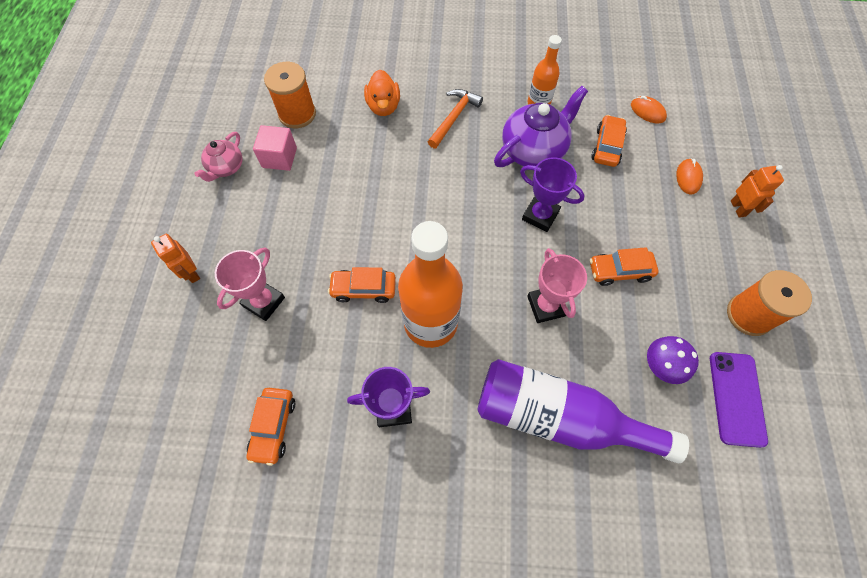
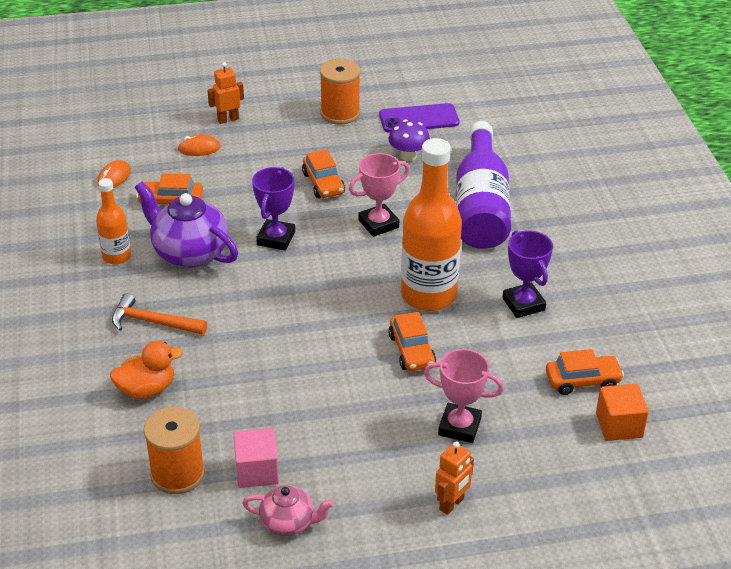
camera: 105 degrees left, 25 degrees down
(208, 439) = (619, 425): none -> orange cube

